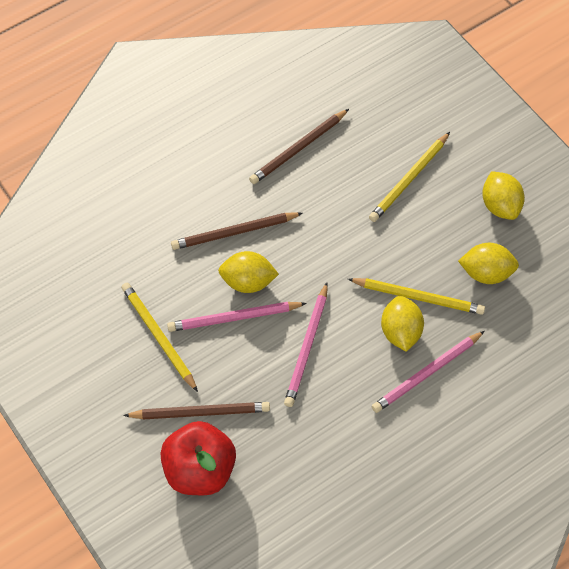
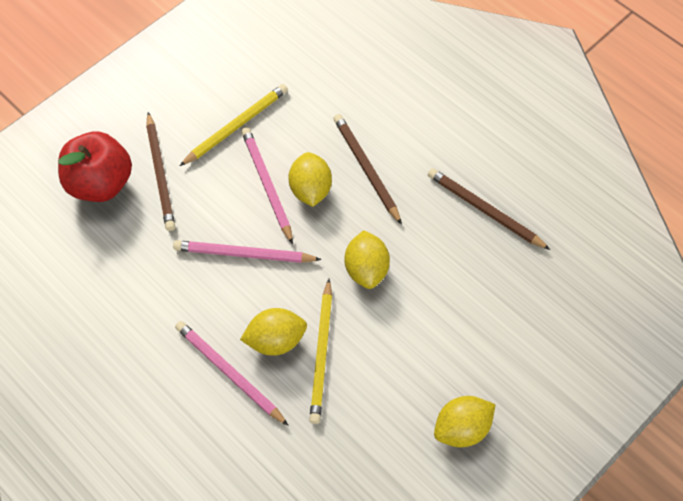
camera: 80 degrees right, 0 degrees up
(409, 179) = (473, 326): yellow pencil -> none
(486, 273) = (366, 422): yellow lemon -> yellow lemon (366, 270)

